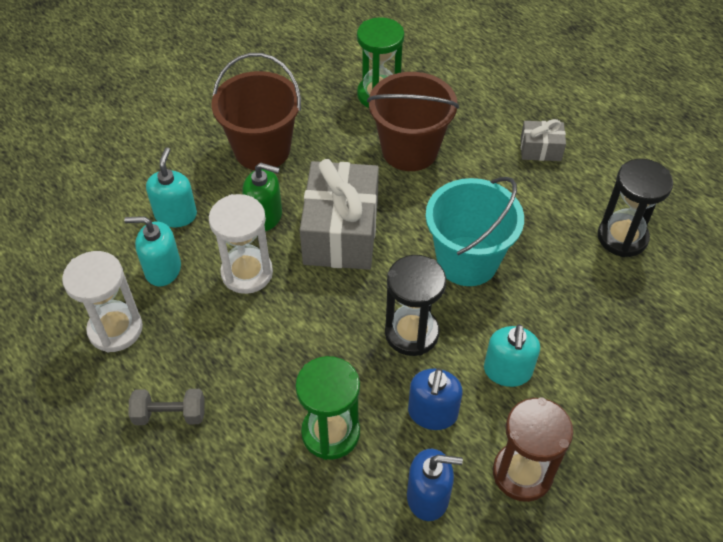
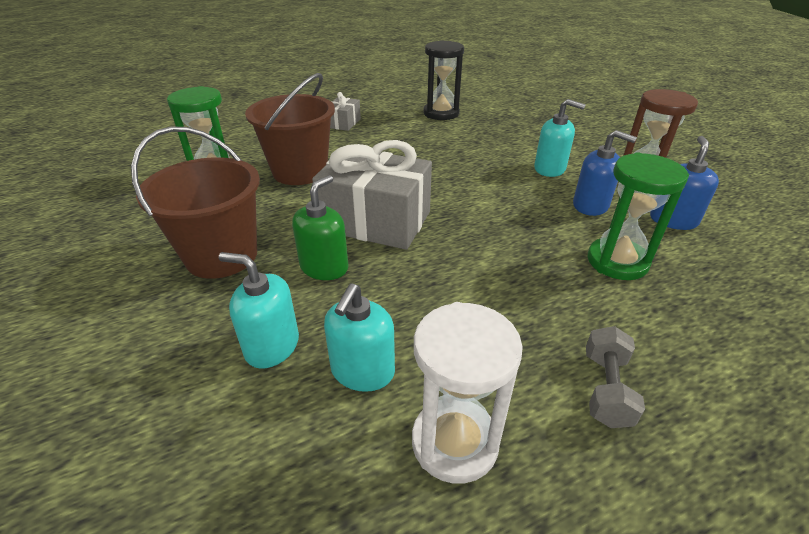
camera: 75 degrees left, 15 degrees down
(247, 273) = (401, 292): white hourglass -> none
(411, 333) = (507, 202): black hourglass -> none
(467, 261) = (438, 167): turquoise bucket -> none

